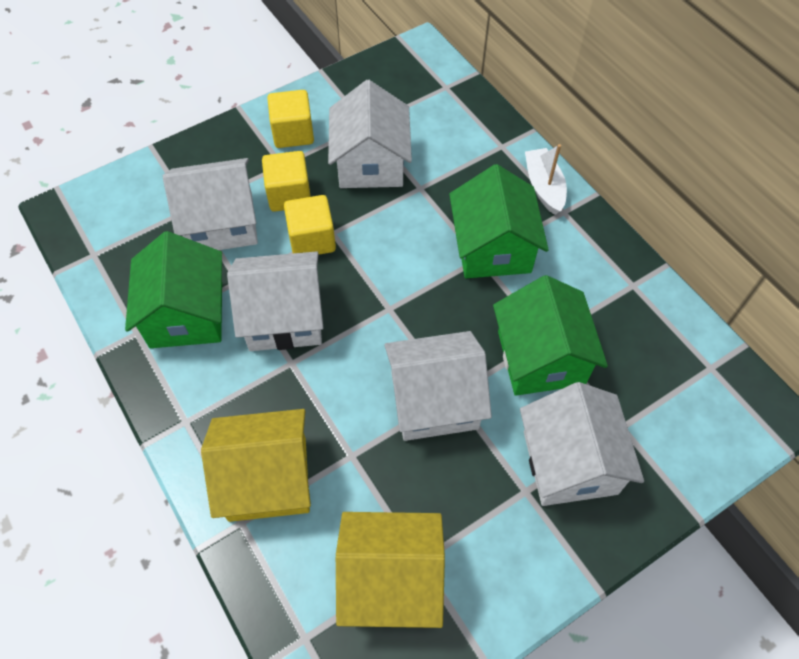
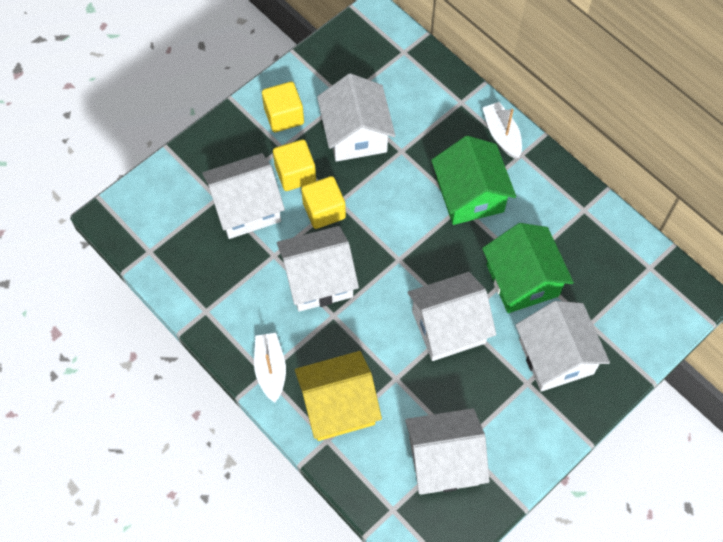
camera: 10 degrees left, 5 degrees up
(186, 314) = (241, 290): green house -> none
(194, 417) = (270, 369): none -> white boat
(391, 579) = (444, 460): yellow house -> white house

